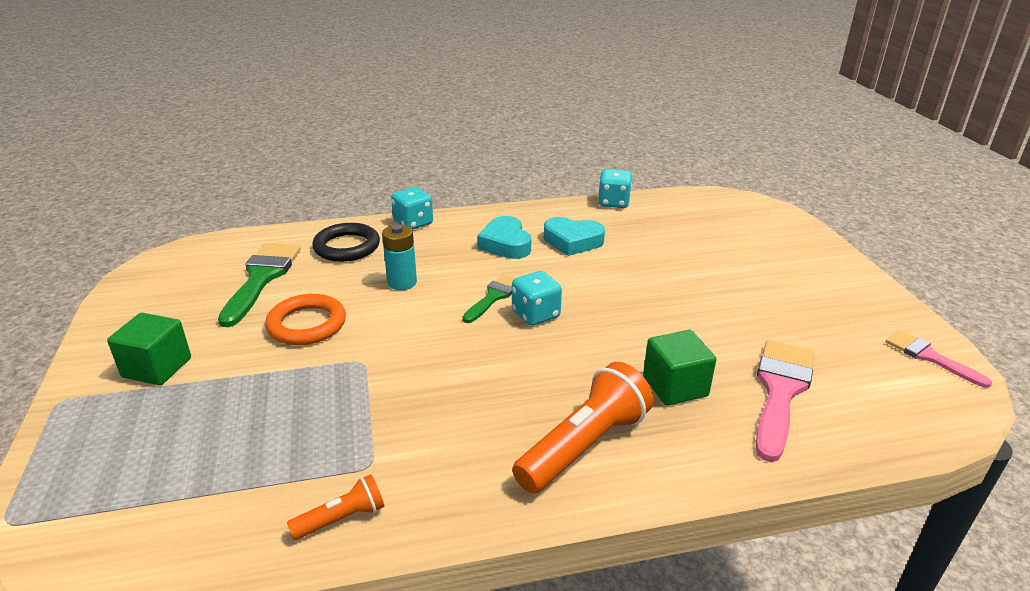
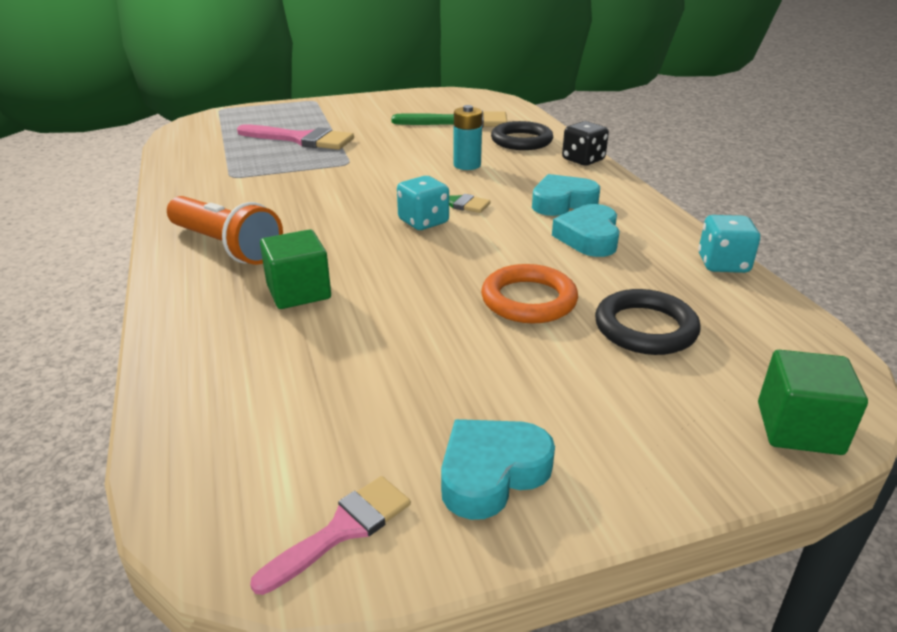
camera: 85 degrees right, 0 degrees up
(157, 367) = (344, 113): green cube -> green cube (799, 428)
(307, 324) = (397, 142): orange ring -> orange ring (528, 300)
(342, 519) = (186, 174): orange flashlight -> none
(413, 223) = (583, 160): turquoise dice -> black dice
(698, 240) = (645, 328): none -> black ring
(780, 391) = (280, 359): pink brush -> pink brush (302, 139)
(858, 306) = (491, 473): none -> turquoise heart

